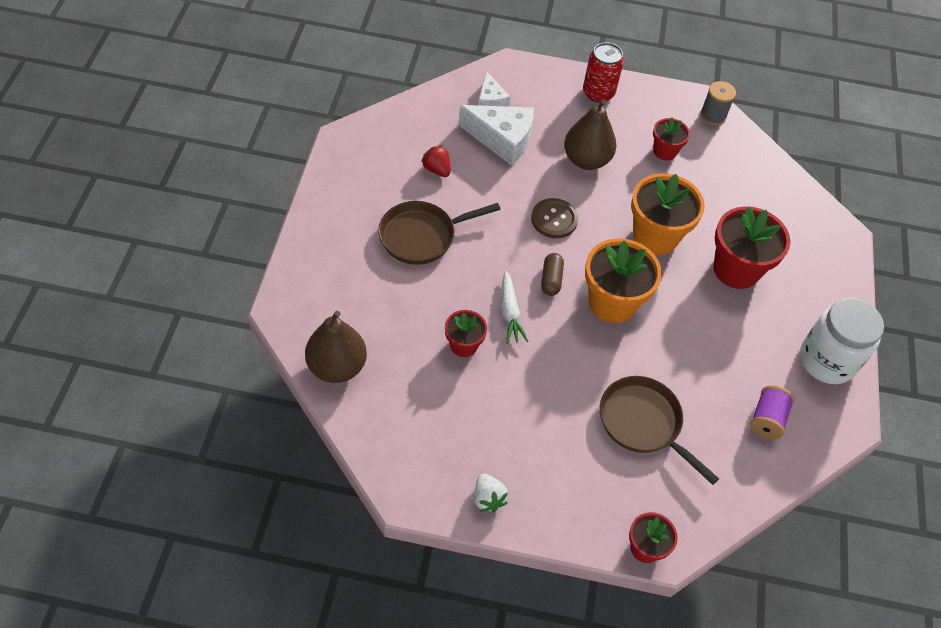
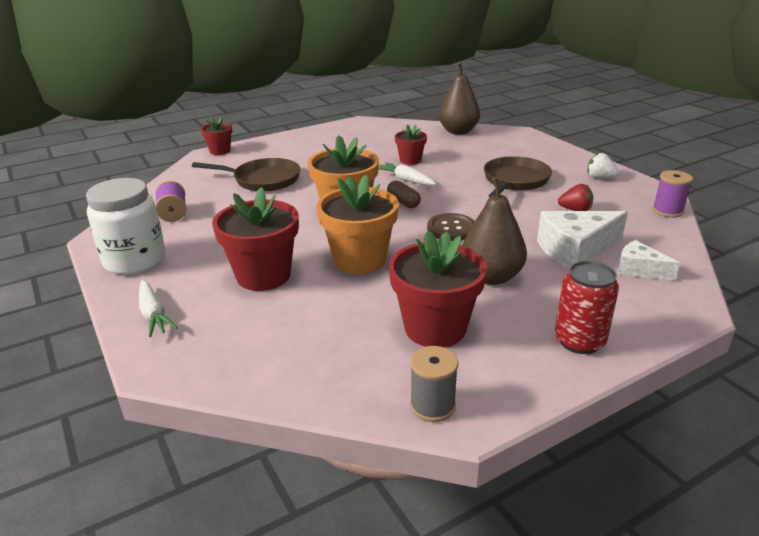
camera: 145 degrees right, 25 degrees down
(377, 121) = (667, 211): none -> purple spool
(488, 498) = (321, 133): white strawberry -> white strawberry (599, 178)
(665, 151) = (435, 328): red flower pot -> red flower pot, size x1.82
(832, 282) = (154, 314): none -> white carrot

